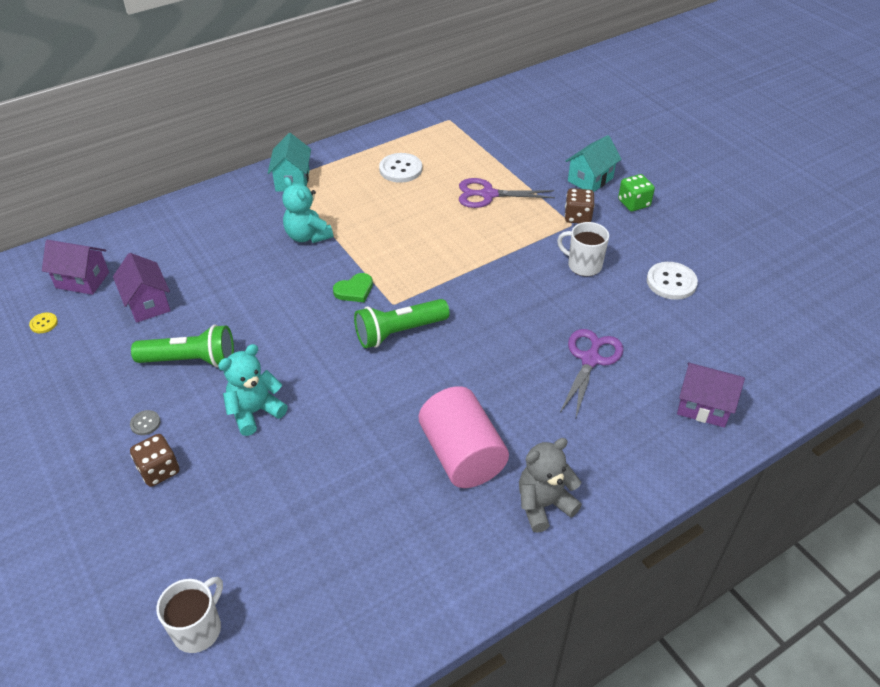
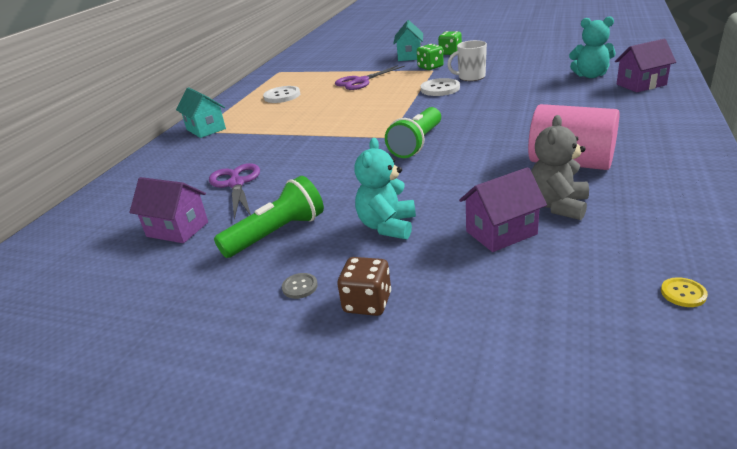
camera: 35 degrees left, 15 degrees down
(44, 323) = (74, 294): yellow button -> yellow button (683, 293)
(82, 280) = (80, 251): purple house -> purple house (501, 233)
(198, 629) = (606, 366): white mug -> none
(307, 236) = (264, 142): turquoise teddy bear -> turquoise teddy bear (590, 75)
(354, 290) = (348, 144): green heart -> none
(543, 504) = (660, 152): grey teddy bear -> grey teddy bear (558, 206)
(577, 217) = (430, 67): brown dice -> green dice
(590, 360) = (551, 99): purple scissors -> purple scissors (236, 184)
(671, 282) = (527, 63): white button -> white button (440, 89)

